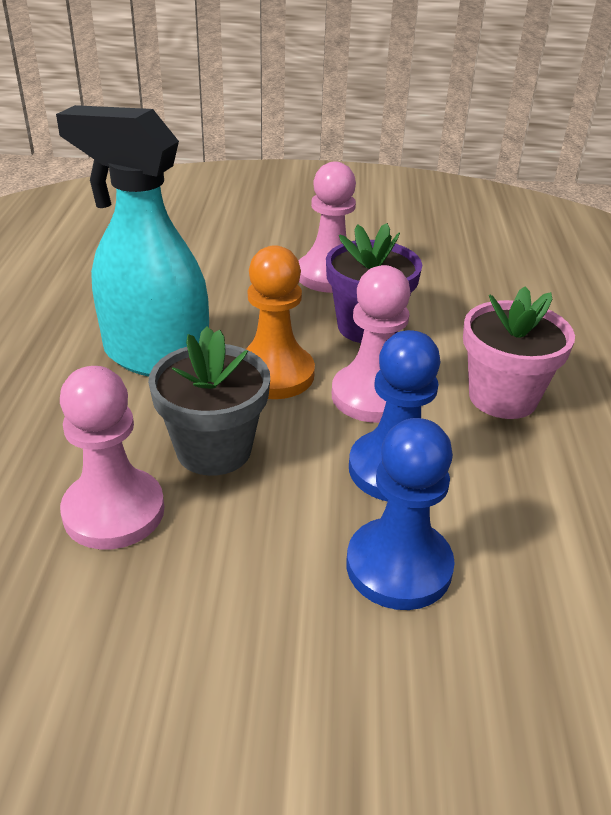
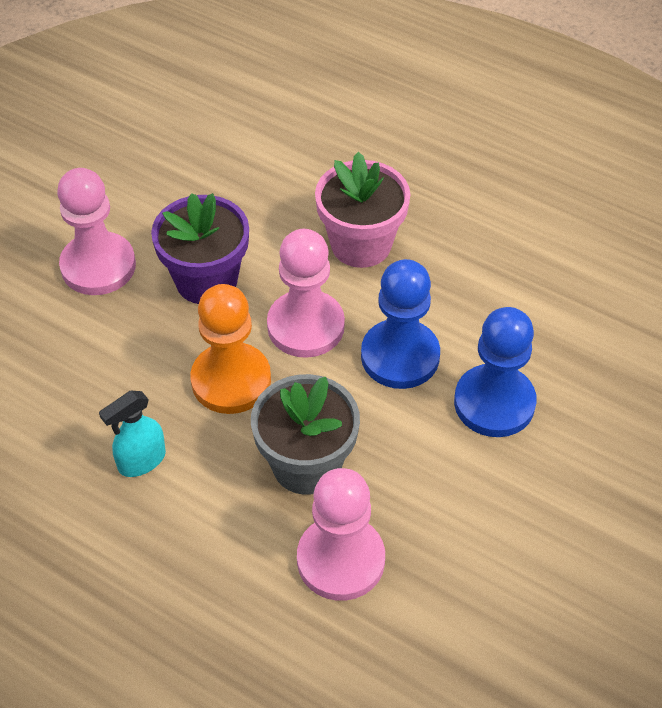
camera: 60 degrees left, 15 degrees up
(155, 356) = (141, 461): turquoise spray bottle -> turquoise spray bottle, size x0.43

